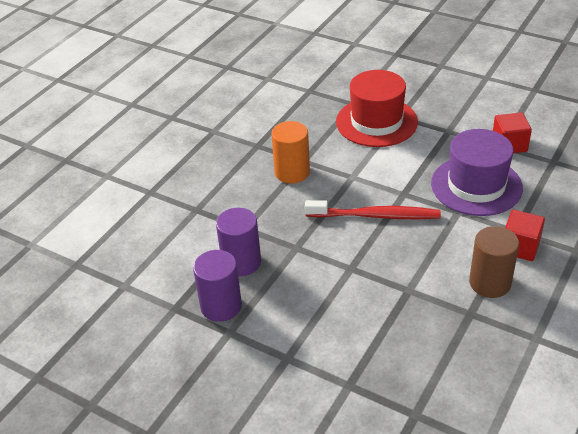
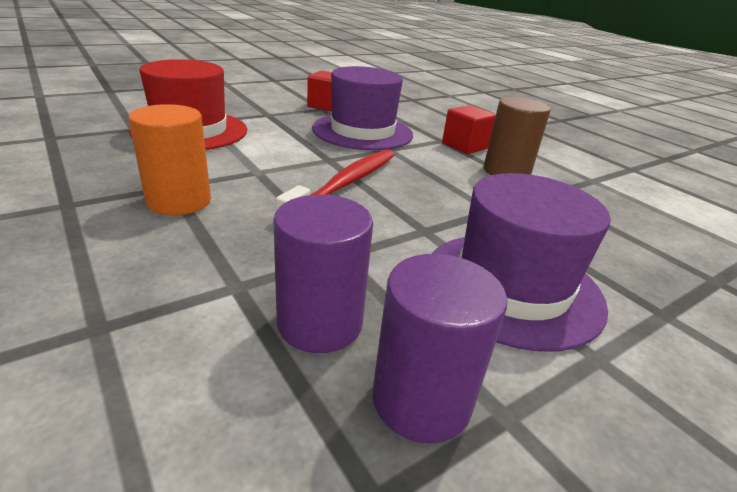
camera: 70 degrees left, 10 degrees down
(322, 317) = (512, 286): none -> purple hat

